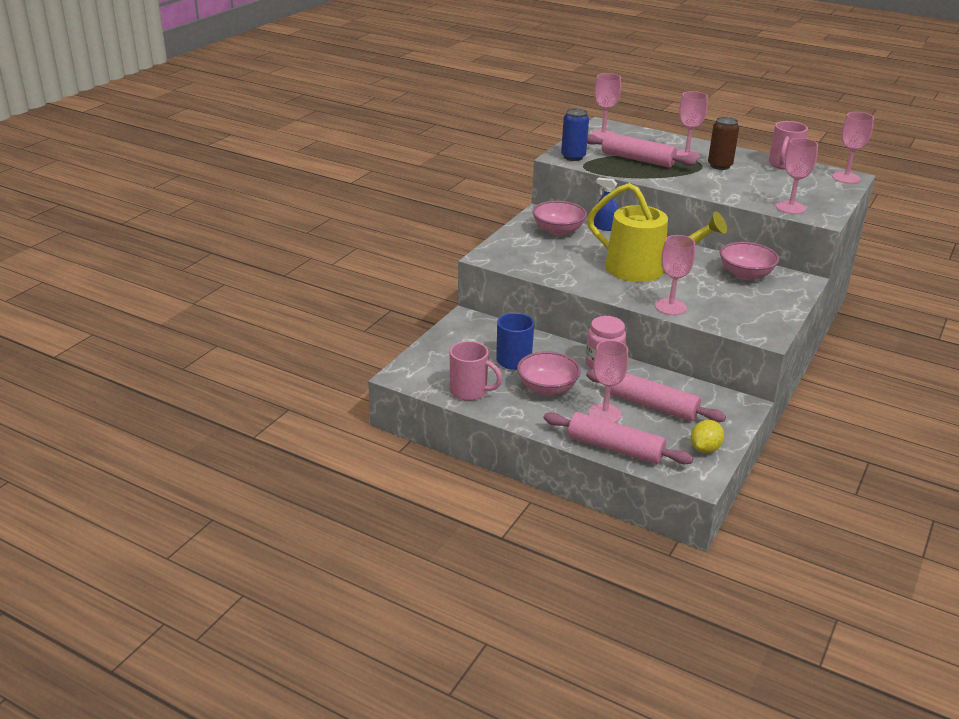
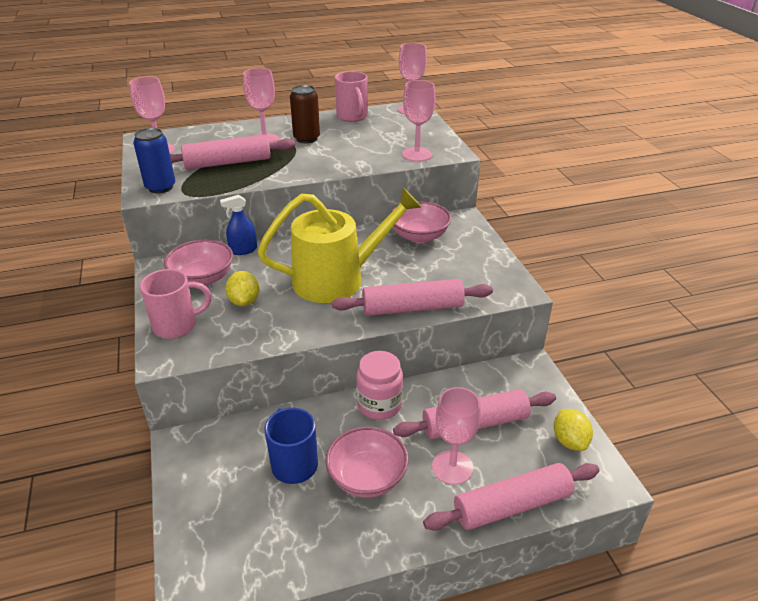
camera: 45 degrees left, 5 degrees up
(470, 391) = (298, 550): pink mug -> pink mug (177, 325)
(567, 253) = (244, 301): none -> yellow lemon
(670, 307) = (412, 308): pink goblet -> pink rolling pin

